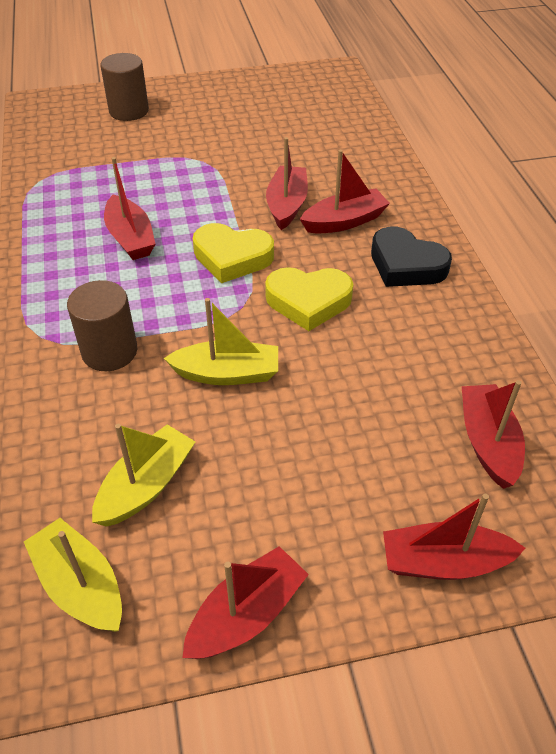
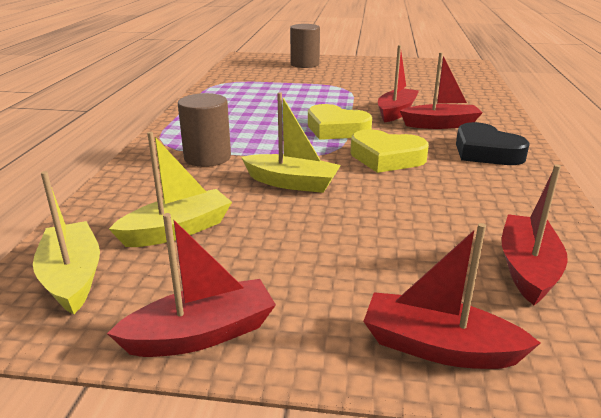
camera: 20 degrees right, 20 degrees down
(130, 238) = (265, 111): red boat -> none

